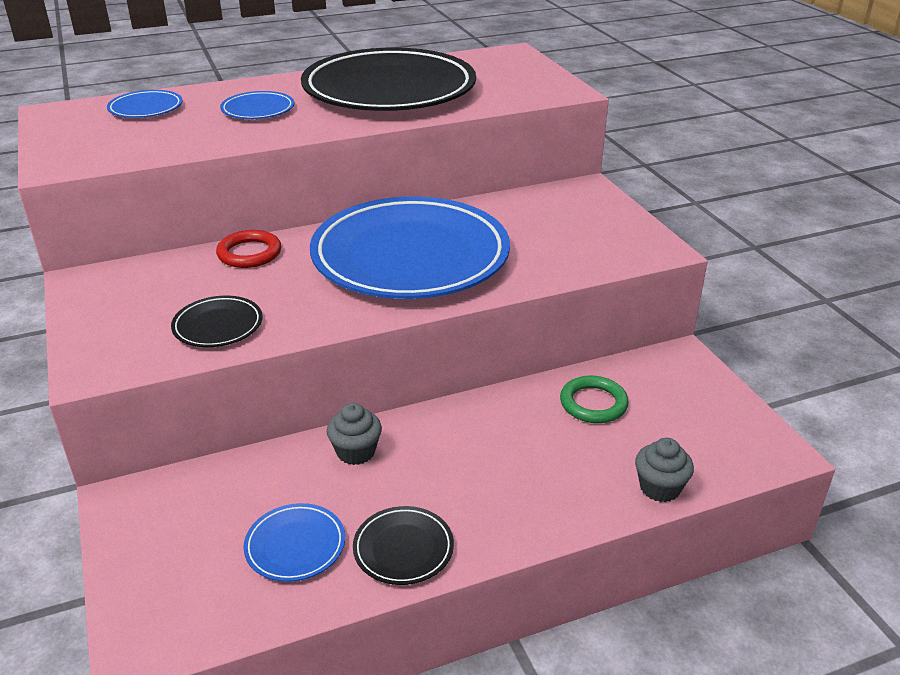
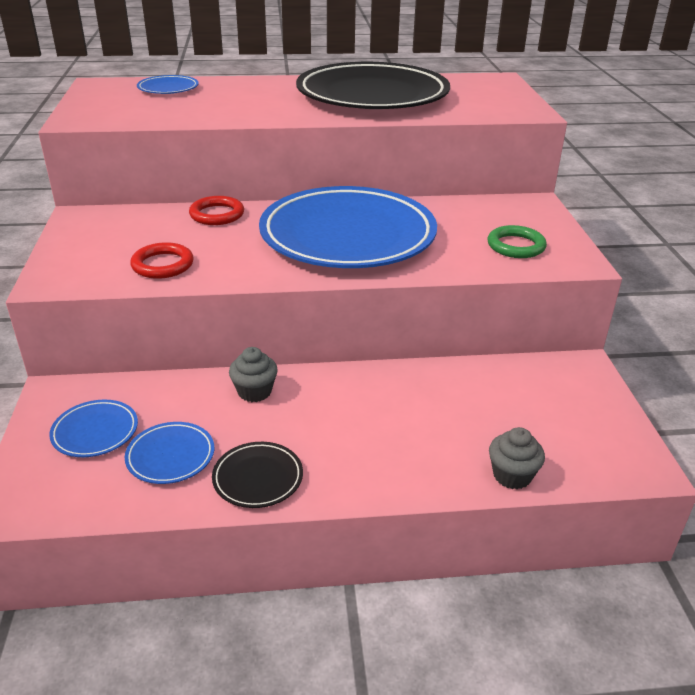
camera: 15 degrees right, 0 degrees up
(218, 326) = (162, 265): black plate -> red ring
(258, 110) = (255, 99): blue plate -> blue plate (95, 432)
(593, 403) = (481, 391): green ring -> green ring (516, 246)

